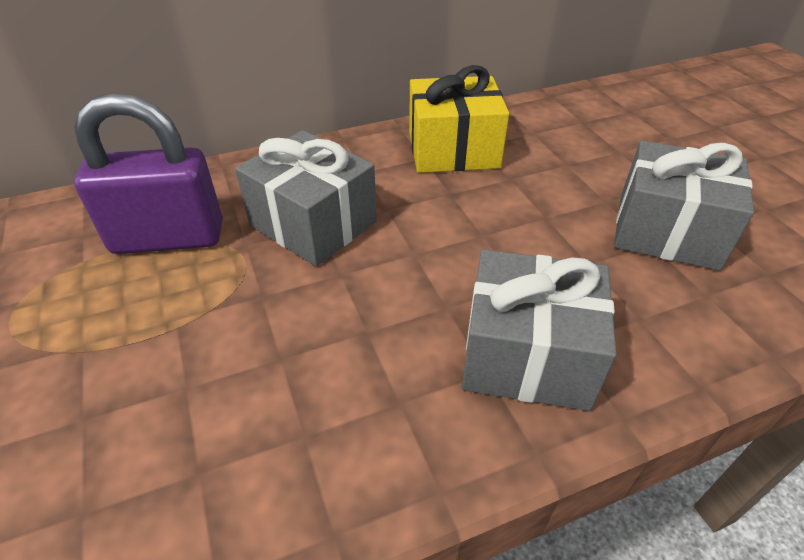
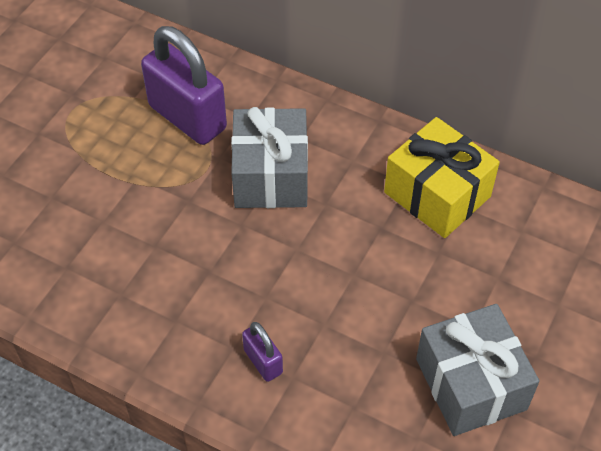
camera: 50 degrees right, 10 degrees up
(527, 355) = (263, 361): grey gift -> purple padlock

